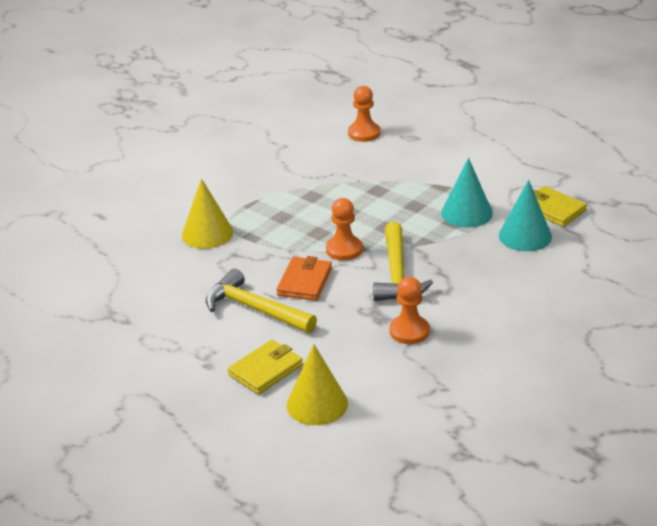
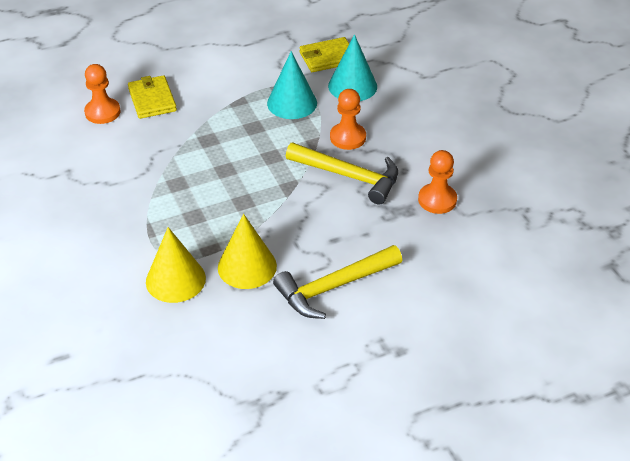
camera: 65 degrees left, 10 degrees up
(265, 370) = (434, 311): yellow wallet -> yellow wallet (152, 100)
(304, 282) = (315, 238): orange wallet -> none
(317, 404) = (503, 294): yellow cone -> yellow cone (247, 266)
(344, 249) = (285, 195): orange pawn -> orange pawn (348, 137)

